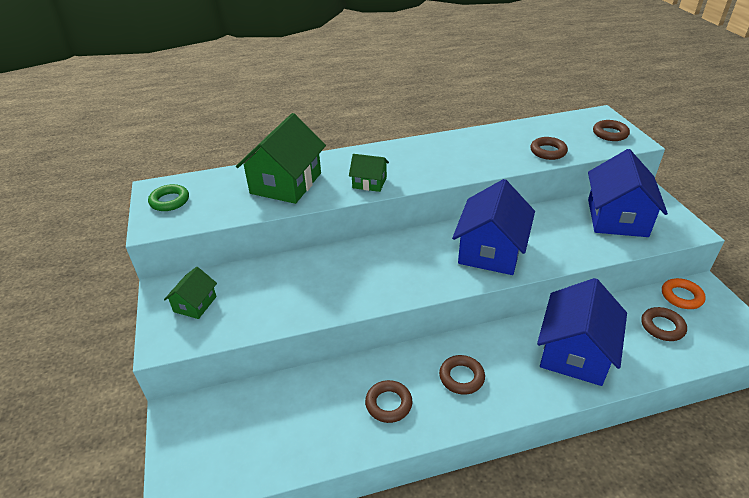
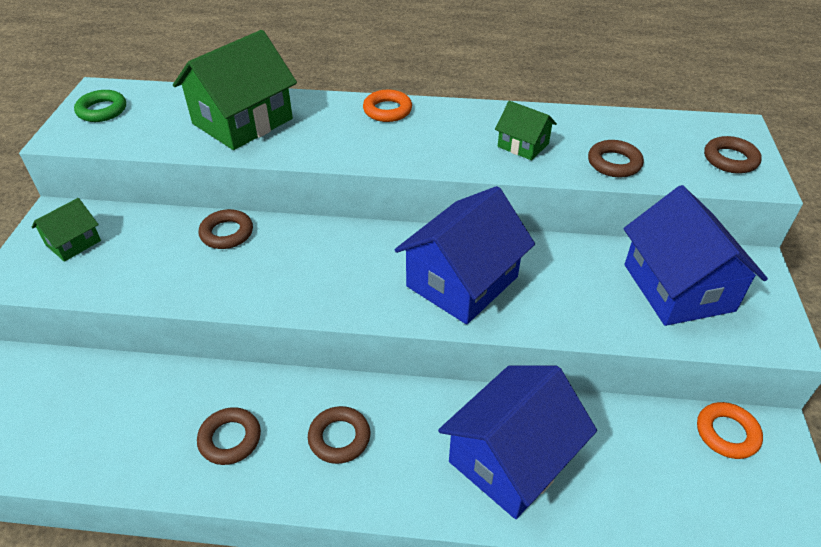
camera: 20 degrees right, 5 degrees up
(369, 182) = (341, 146): green house -> green house (523, 145)
(382, 153) = (387, 110): none -> orange ring
(617, 218) = (678, 287): blue house -> blue house turned 45 degrees counterclockwise
(662, 327) = (665, 468): brown ring -> brown ring (227, 233)

